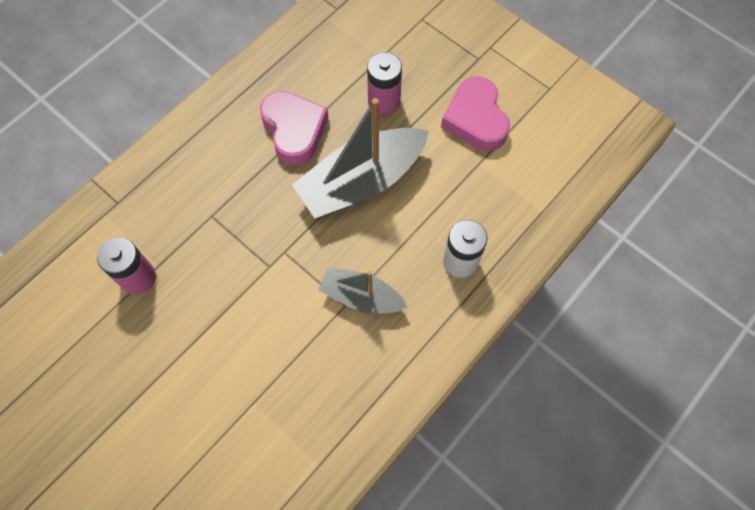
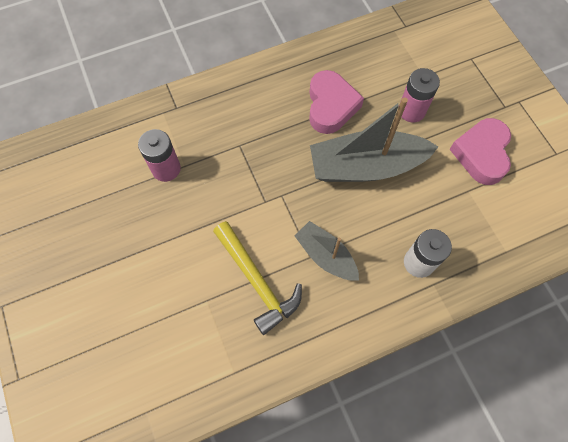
camera: 25 degrees right, 0 degrees up
(300, 357) = (257, 281): none -> yellow hammer

